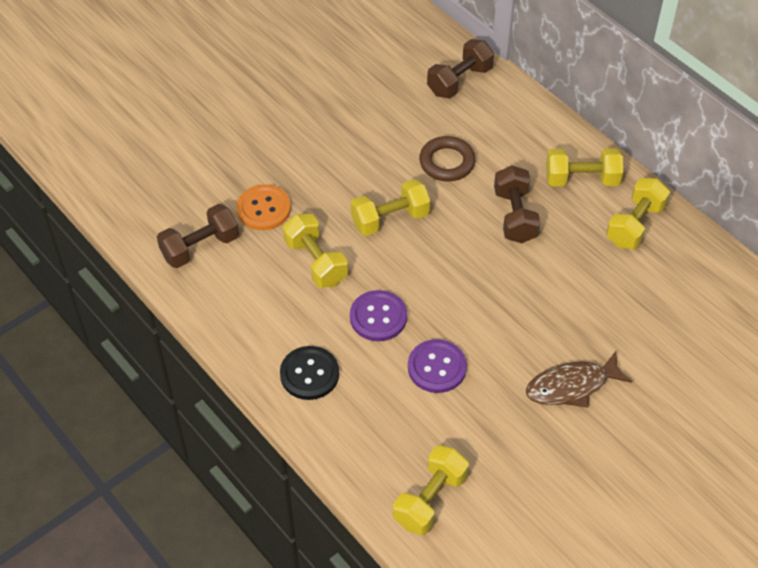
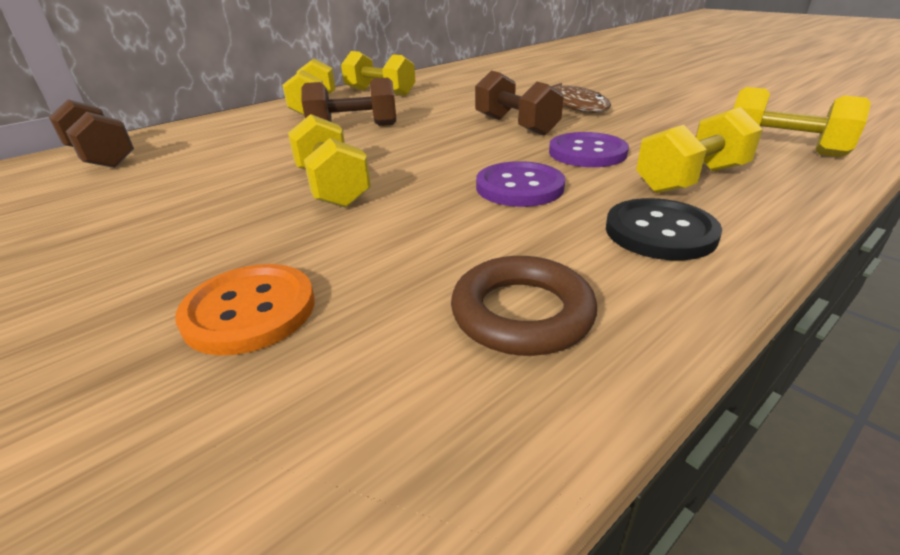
camera: 90 degrees left, 20 degrees down
(200, 247) = (341, 419): brown dumbbell -> brown dumbbell (515, 126)
(315, 262) = (411, 240): yellow dumbbell -> yellow dumbbell (691, 180)
(447, 162) = (245, 159): brown ring -> brown ring (522, 313)

